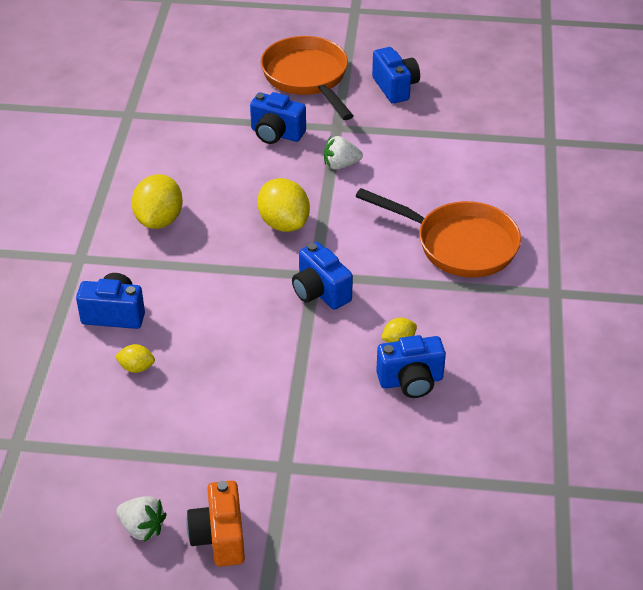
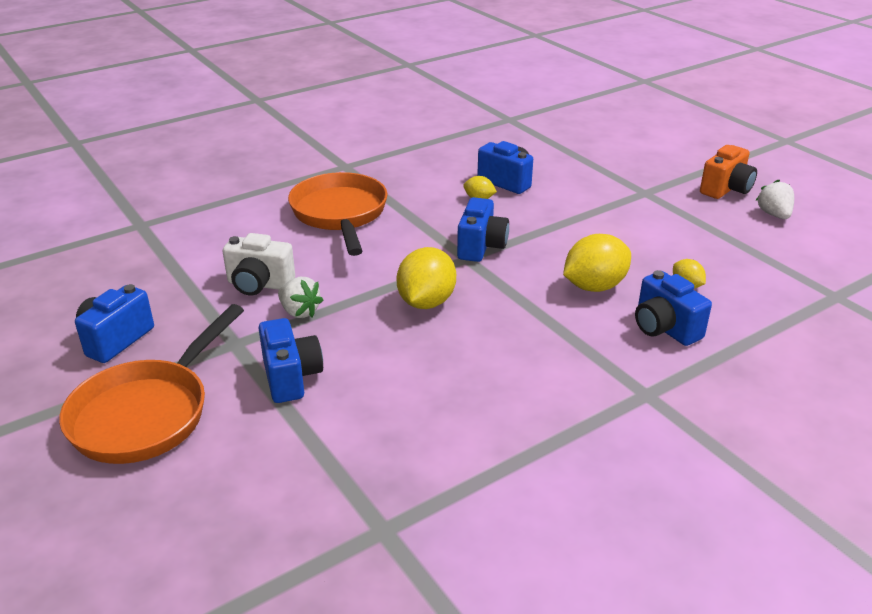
camera: 130 degrees left, 10 degrees down
(159, 220) = (525, 376): yellow lemon -> yellow lemon (594, 286)
(395, 162) = (259, 284): none -> white camera

